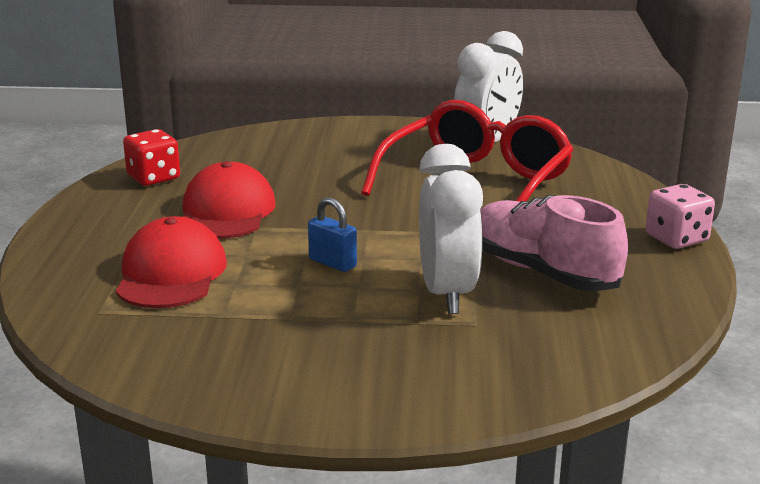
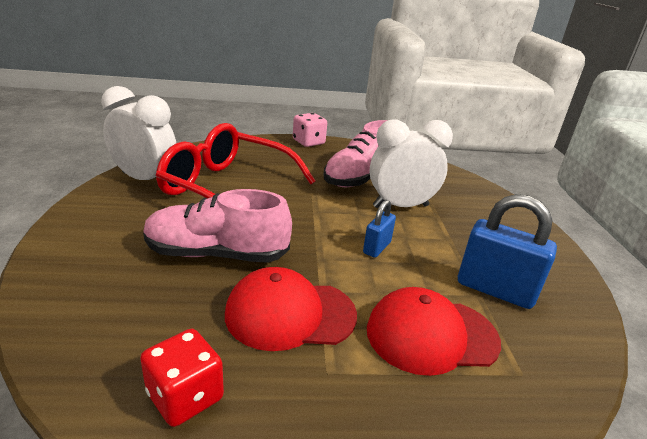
camera: 100 degrees left, 5 degrees up
(229, 328) = (495, 290): none -> blue padlock
(328, 182) = (216, 254): none -> pink shoe

